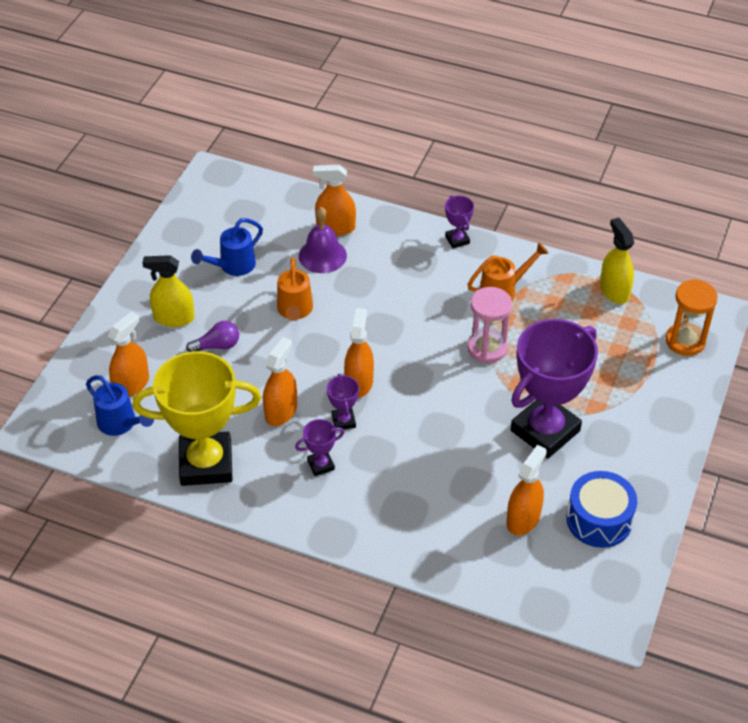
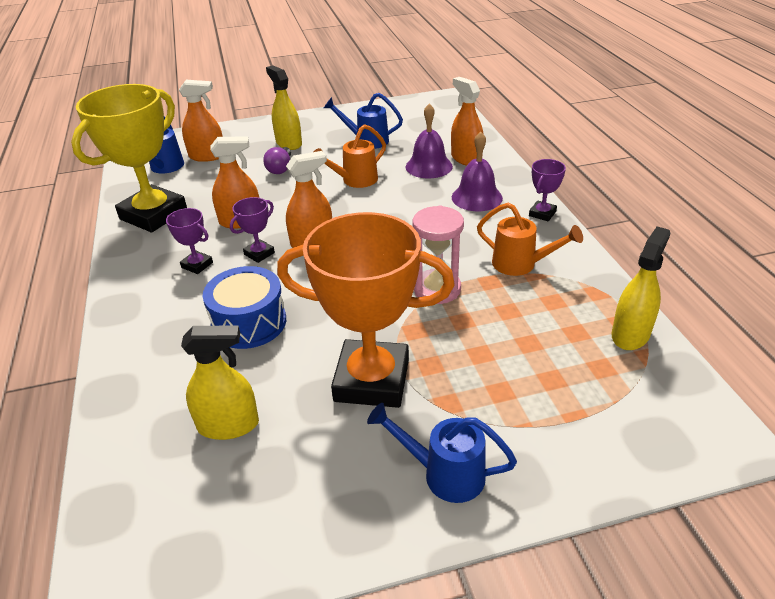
camera: 55 degrees right, 10 degrees down
(206, 463) = (153, 215): yellow trophy -> yellow trophy turned 75 degrees clockwise
(217, 346) = (280, 168): purple light bulb -> purple light bulb turned 60 degrees clockwise
(399, 258) = (477, 197): none -> purple bell
(523, 519) = (228, 425): orange spray bottle -> yellow spray bottle
(545, 431) = (372, 380): purple trophy -> orange trophy
(599, 519) = (277, 494): blue drum -> blue drum (249, 323)
(644, 440) = (444, 474): none -> blue watering can
(685, 341) = (644, 431): orange hourglass -> none

